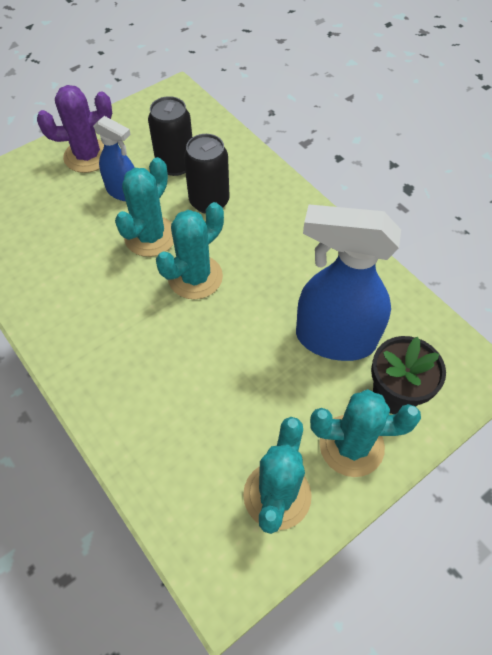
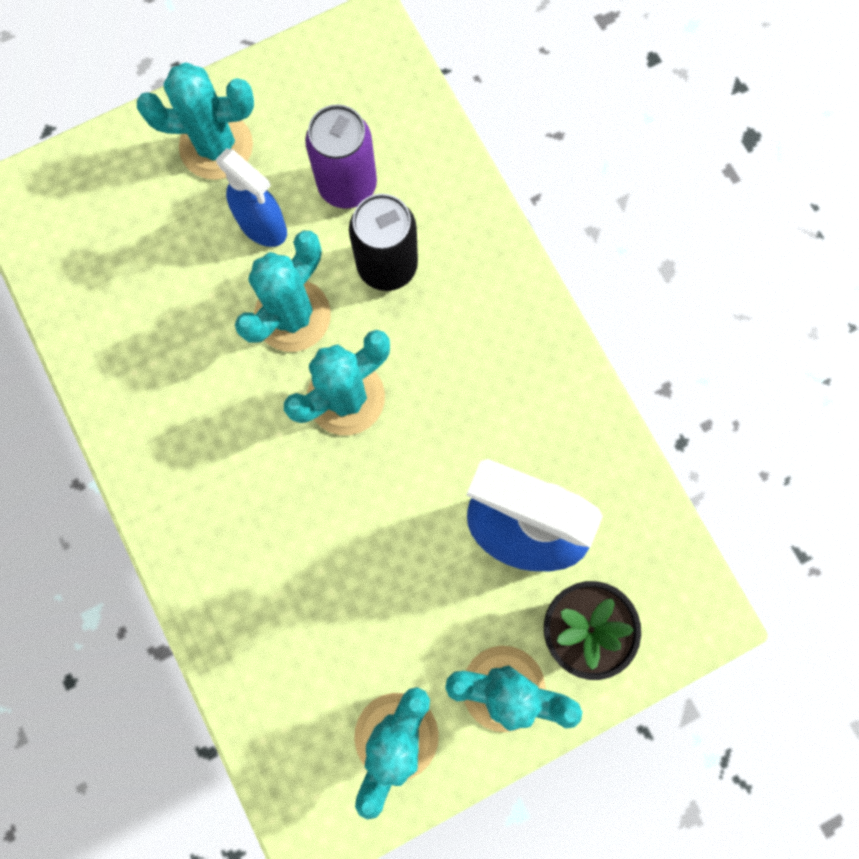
camera: 10 degrees right, 20 degrees up
(87, 156) = (216, 146): purple cactus -> turquoise cactus
(175, 164) = (347, 185): black can -> purple can

